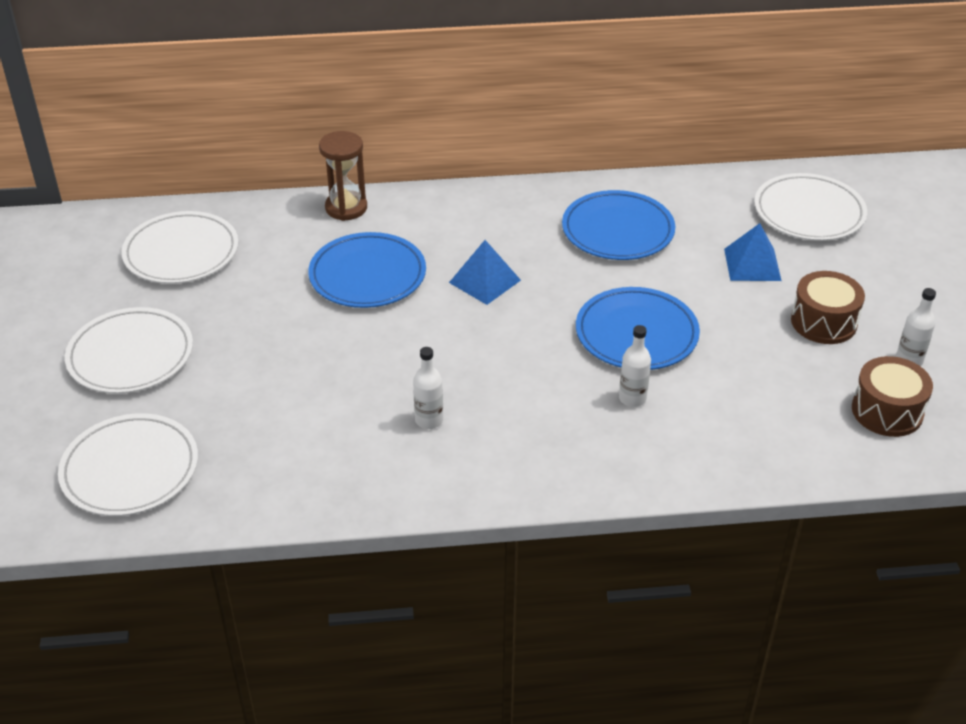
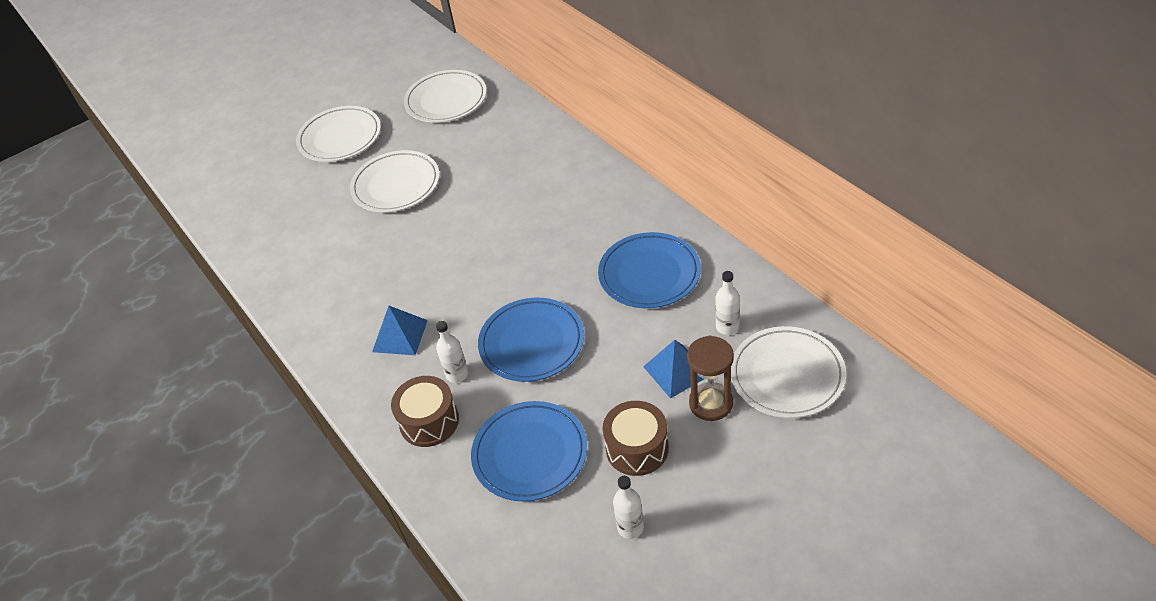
camera: 65 degrees right, 5 degrees up
(130, 469) = (249, 193): white plate -> white plate (396, 185)
(346, 208) = (551, 135): brown hourglass -> brown hourglass (711, 403)
(367, 275) = (488, 183): blue plate -> blue plate (530, 454)
(429, 420) = (366, 286): white bottle -> white bottle (727, 327)
(484, 281) = (528, 238): blue pyramid -> blue pyramid (400, 335)
(887, 411) = (551, 537): brown drum -> brown drum (429, 421)

